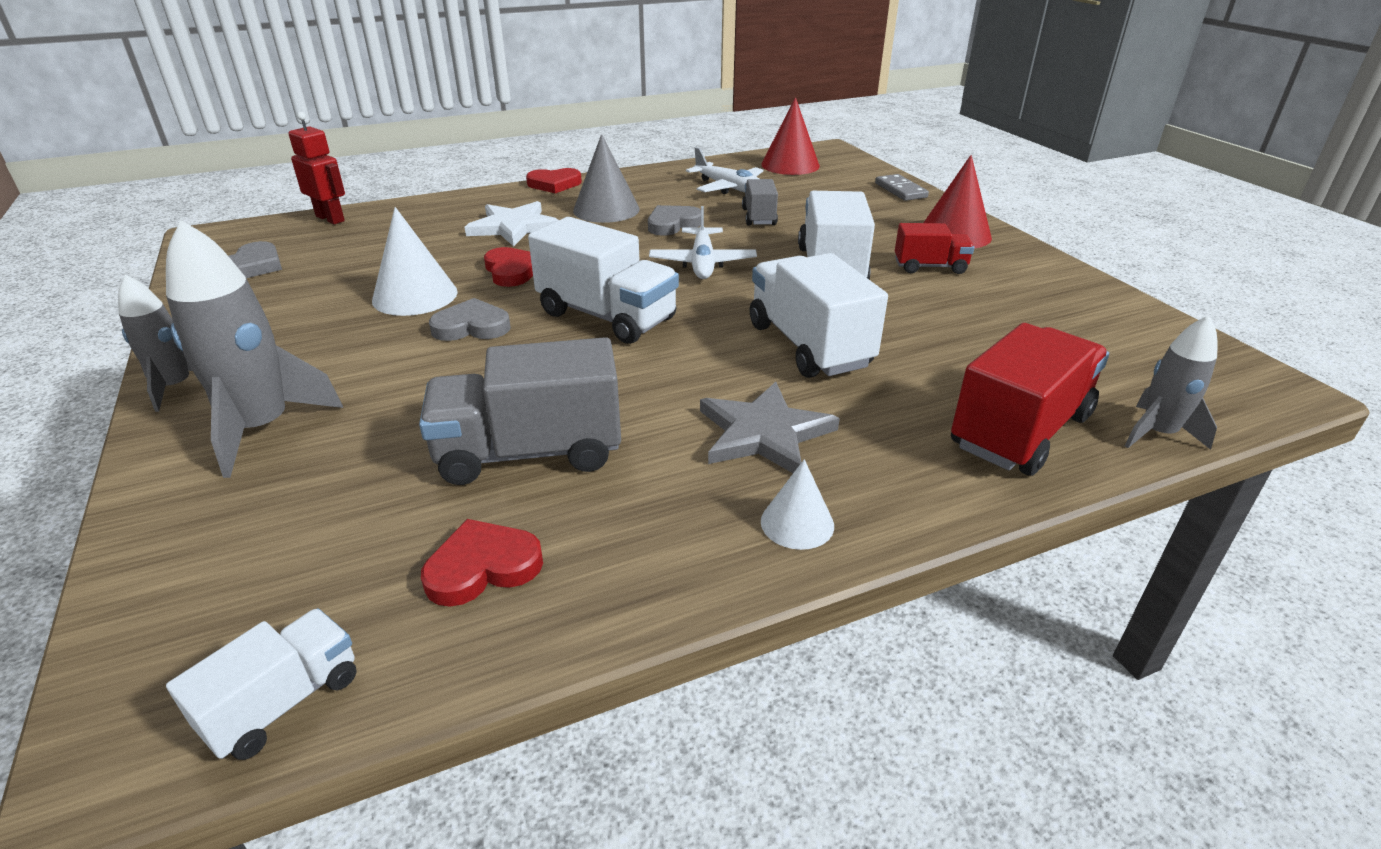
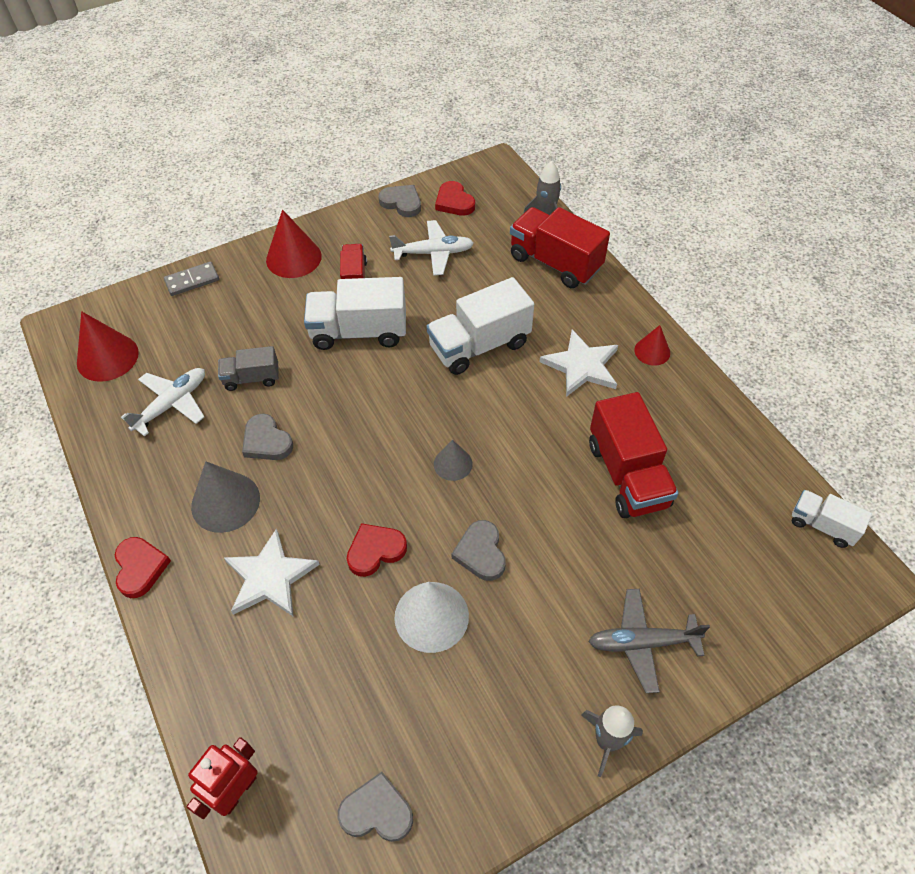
camera: 95 degrees left, 20 degrees up
(262, 428) = (642, 643): grey rocket -> grey plane
(482, 567) = (722, 473): red heart -> red heart (454, 202)
(529, 452) = (627, 474): grey truck -> red truck
(607, 316) = (453, 464): white truck -> grey cone
(702, 263) = (353, 412): white plane -> white plane (433, 253)
(764, 433) = (582, 366): grey star -> white star
(797, 523) = (652, 351): white cone -> red cone
(1106, 301) = (402, 203): none -> grey heart

